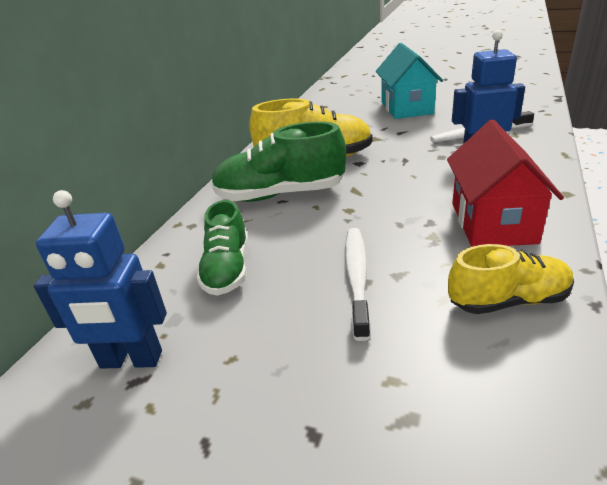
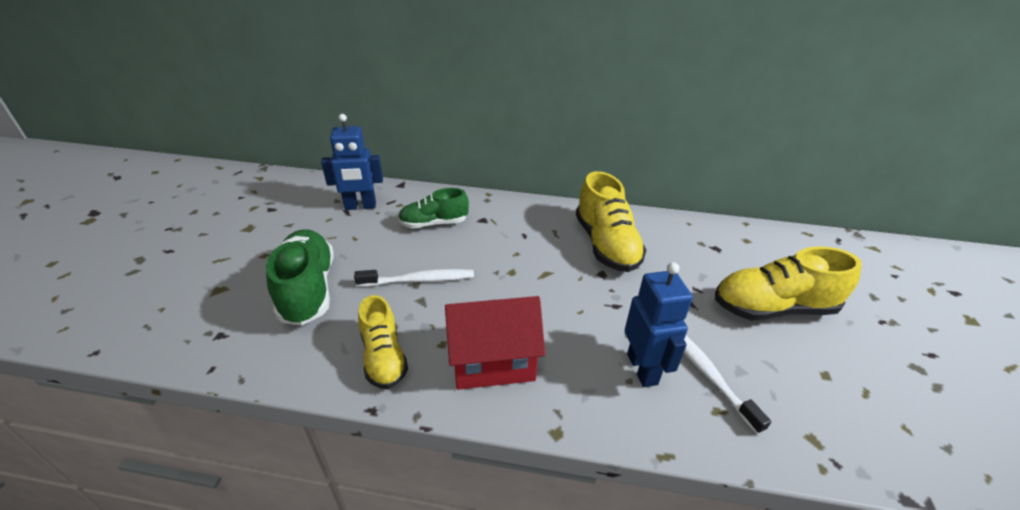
camera: 75 degrees right, 5 degrees up
(131, 360) = (360, 206): blue robot -> blue robot turned 90 degrees counterclockwise
(280, 195) = (533, 233): green shoe -> green shoe (308, 289)
(406, 108) = (773, 308): turquoise house -> yellow shoe

